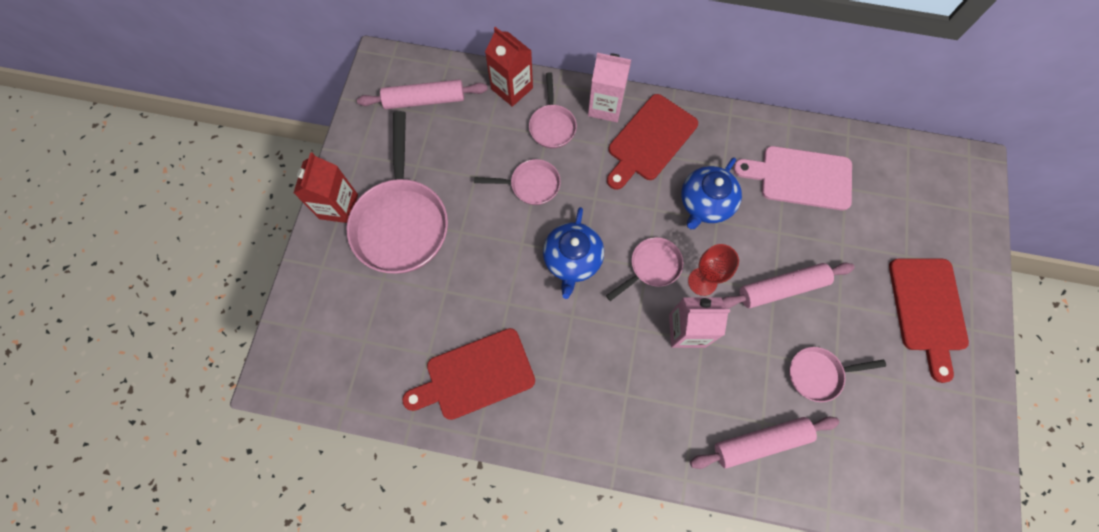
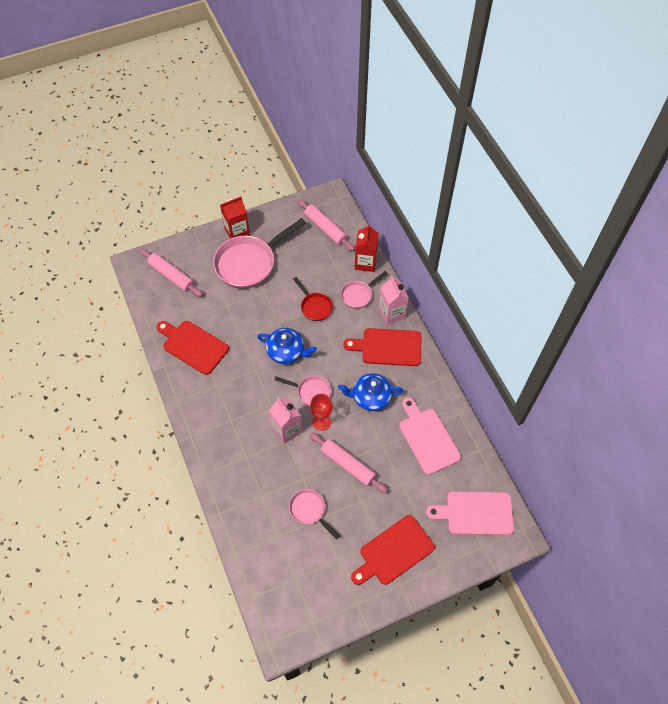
camera: 55 degrees right, 10 degrees down
(531, 185) = (315, 306): pink pan -> red pan
(572, 260) = (286, 351): blue teapot -> blue teapot turned 135 degrees counterclockwise
(760, 442) = (250, 500): pink rolling pin -> pink rolling pin (172, 276)
(925, 190) = (475, 513): none -> pink cutting board

